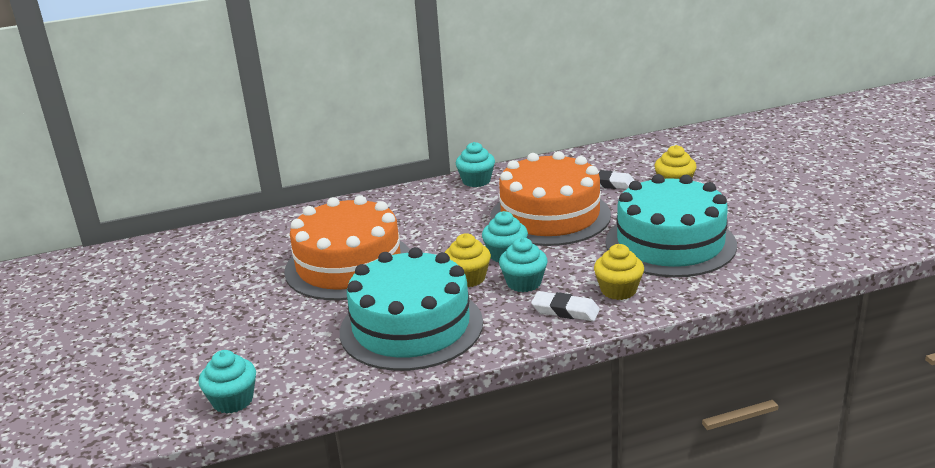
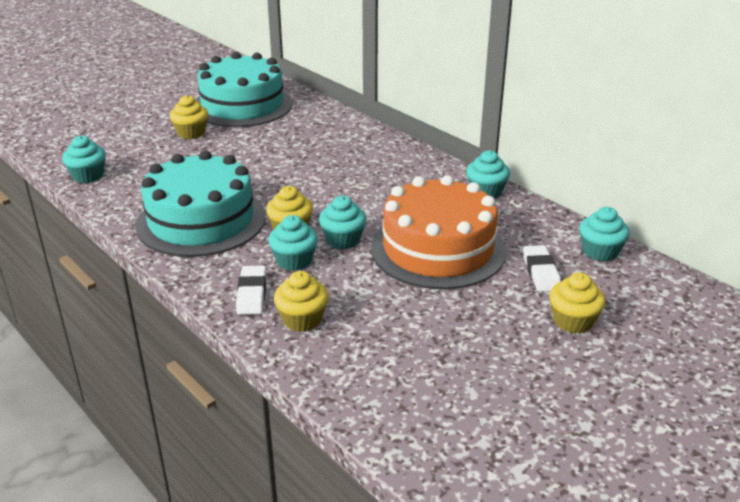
camera: 65 degrees right, 5 degrees up
(196, 316) = (191, 133): none -> yellow cupcake
(349, 265) = (289, 170): orange cake -> none
(595, 158) = (600, 252): none -> turquoise cupcake
(670, 243) = (421, 339): turquoise cake -> turquoise cake (242, 105)

